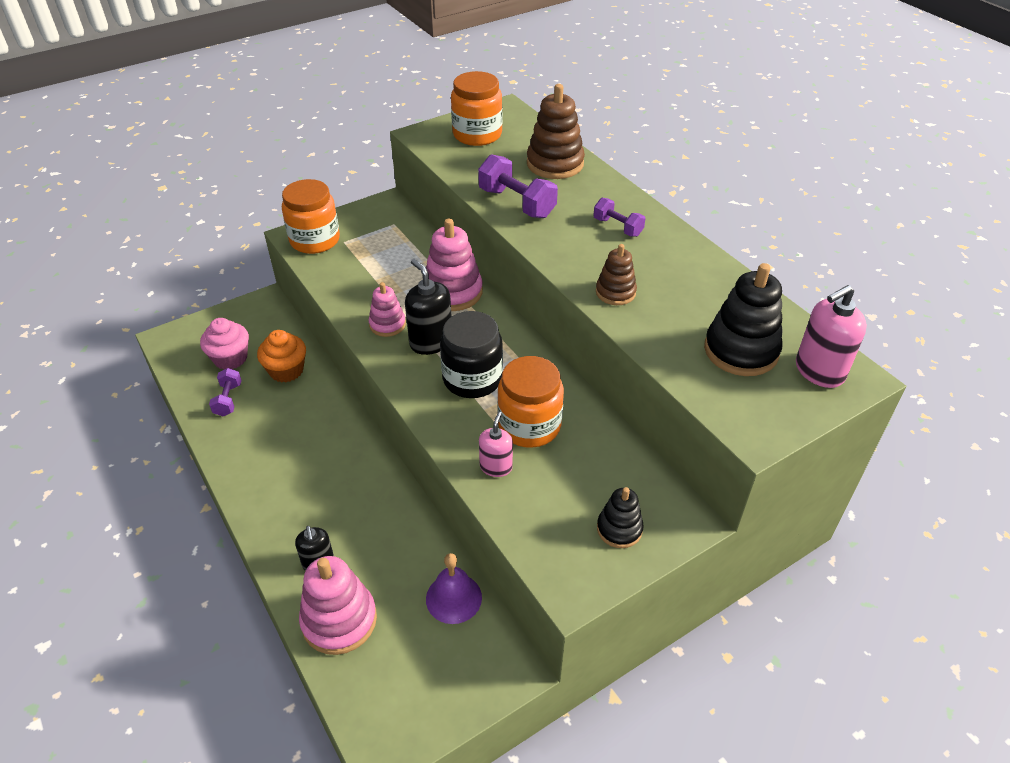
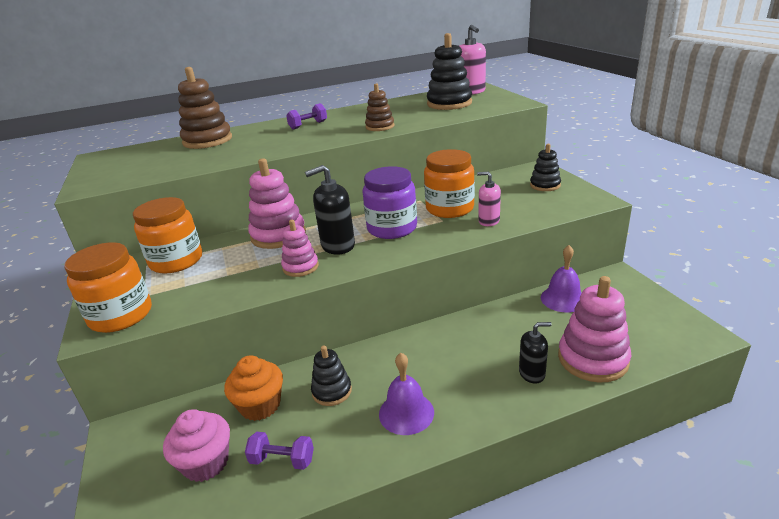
camera: 75 degrees left, 15 degrees down
(271, 468) = (406, 413): none -> purple bell
(300, 412) = (332, 391): none -> black stacking toy
(472, 379) = (392, 228): black jar -> purple jar
(477, 134) = (124, 165): orange jar -> orange jar (176, 261)
(517, 203) = (246, 152): purple dumbbell -> none

